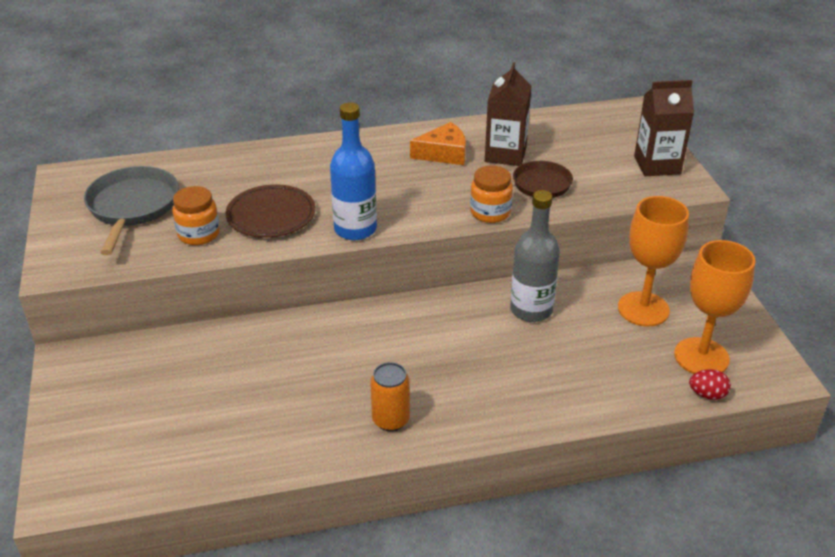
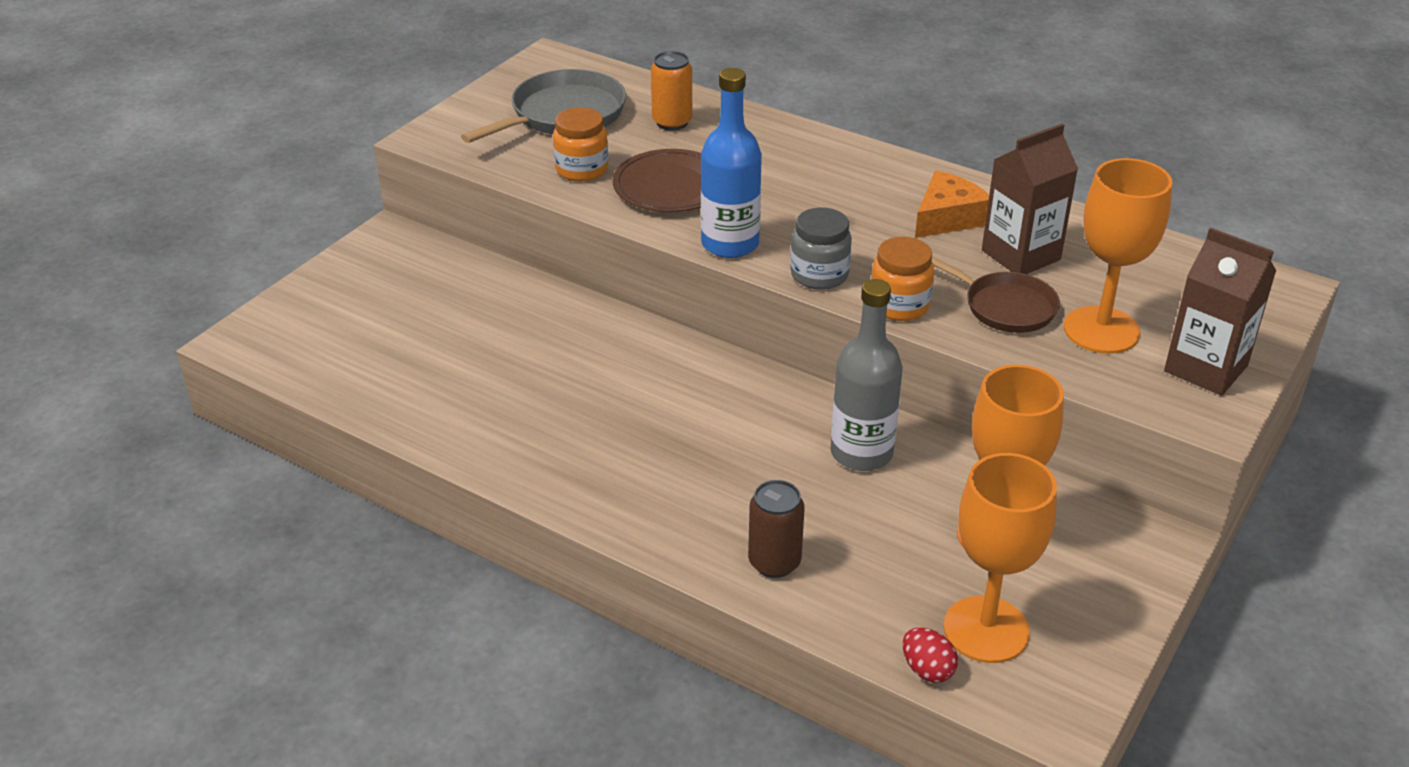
camera: 45 degrees right, 0 degrees up
(391, 420) = (564, 460): orange can -> orange can (672, 122)
(428, 219) = (819, 275): none -> grey jar
(444, 153) = (947, 217): orange cheese -> orange cheese turned 75 degrees counterclockwise
(573, 394) = (774, 562): none -> brown can
(593, 172) = (1101, 330): none -> orange goblet

